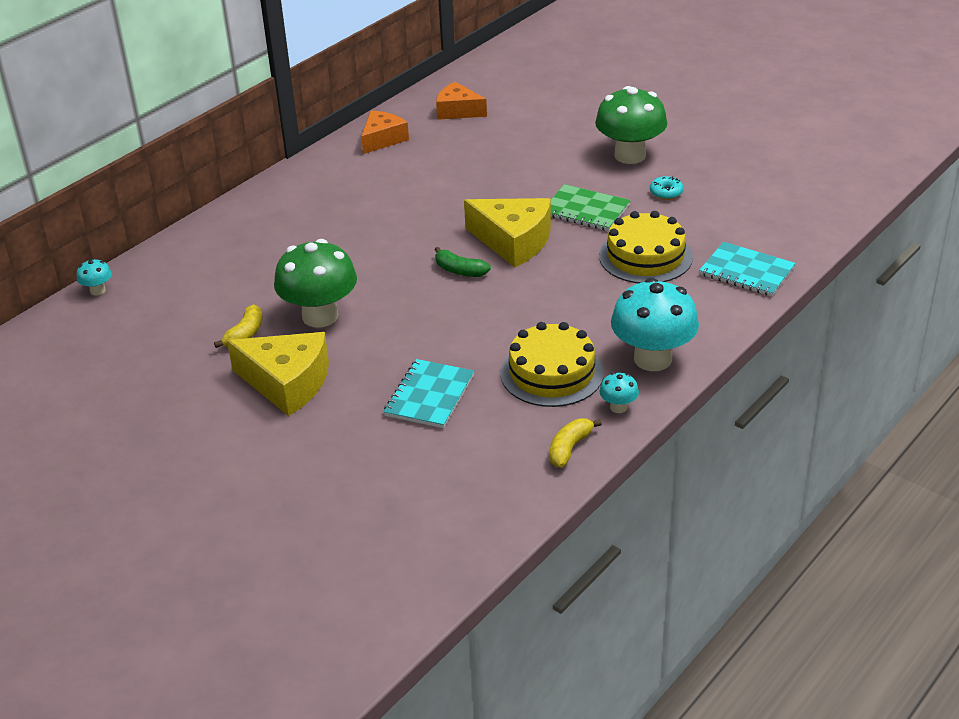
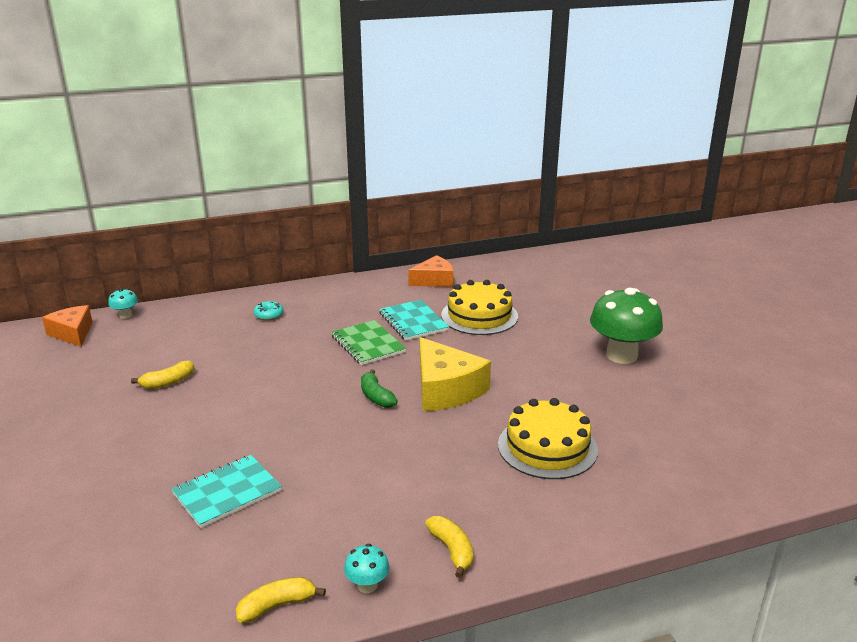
camera: 30 degrees right, 10 degrees down
(287, 383) = (145, 432): yellow cheese -> none
(320, 316) = (233, 390): green mushroom -> none
(458, 111) = (513, 278): orange cheese -> orange cheese (72, 333)
(552, 373) = (347, 520): yellow cake -> yellow cake (479, 316)
(585, 210) = (535, 386): green notebook -> green notebook (367, 344)
(652, 359) = (452, 550): turquoise mushroom -> yellow banana
(666, 193) = (624, 398): turquoise donut -> turquoise donut (269, 315)
(746, 271) = (634, 502): turquoise notebook -> turquoise notebook (413, 322)

